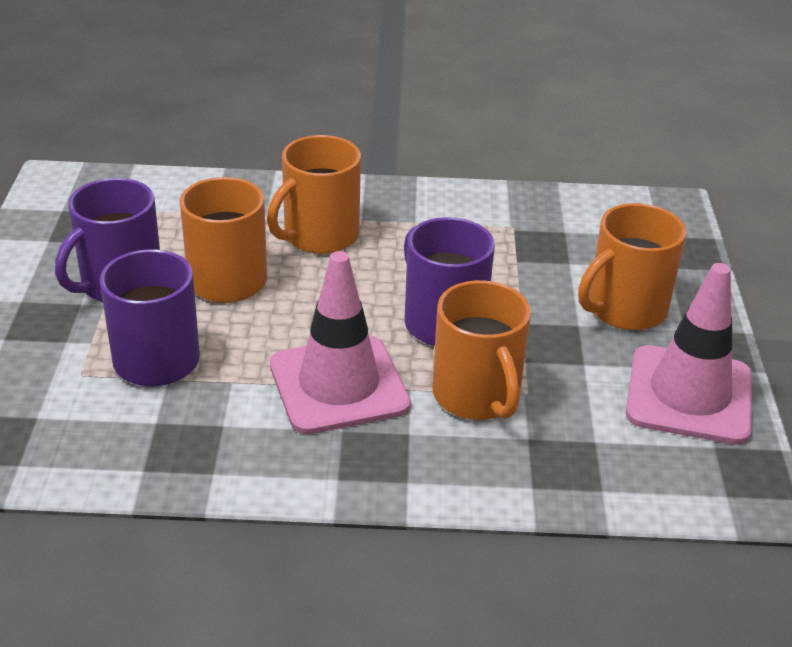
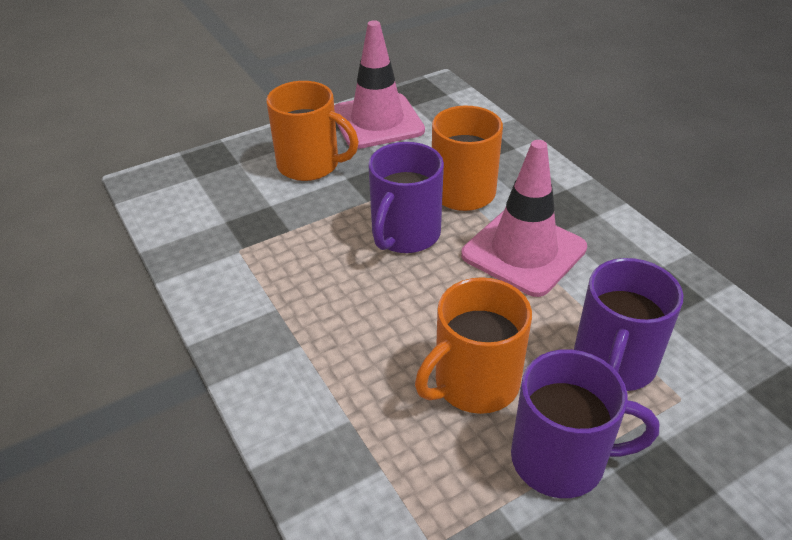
camera: 120 degrees left, 5 degrees up
(319, 236) = (353, 358): orange mug -> none

